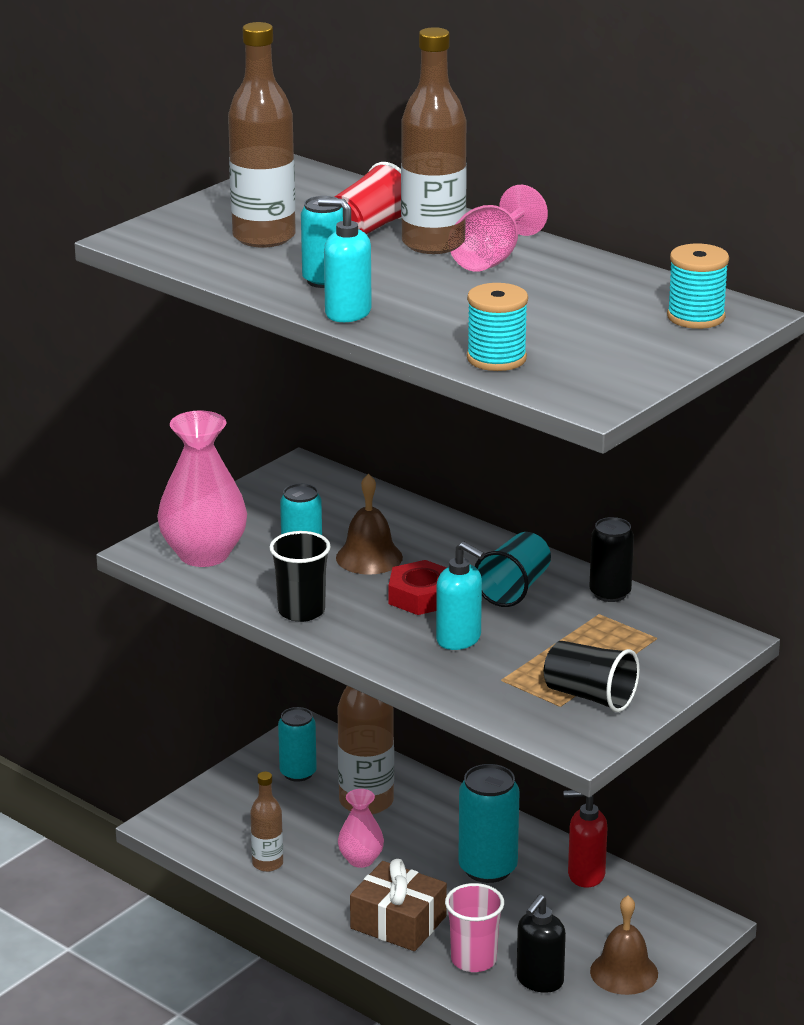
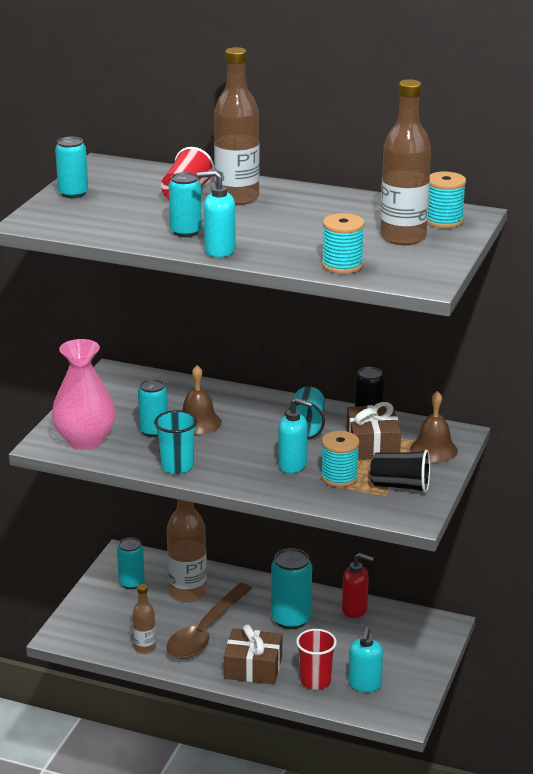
camera: 20 degrees left, 0 degrees up
(221, 207) = (73, 193): none -> turquoise can
(264, 237) = (120, 209): brown bottle -> brown bottle (403, 237)
(301, 611) = (177, 466): black cup -> turquoise cup
(361, 859) = (205, 631): pink vase -> brown spoon
(421, 596) = (249, 442): red nut -> none
(473, 960) = (315, 681): pink cup -> red cup
(491, 259) = (283, 202): pink goblet -> none
(512, 668) = (339, 477): none -> turquoise spool
(539, 981) = (364, 685): black soap dispenser -> turquoise soap dispenser
(585, 875) = (355, 610): red soap dispenser -> red soap dispenser turned 150 degrees counterclockwise
(590, 632) = (372, 445): none -> brown gift
(624, 972) = (413, 667): brown bell -> brown bell (433, 450)

